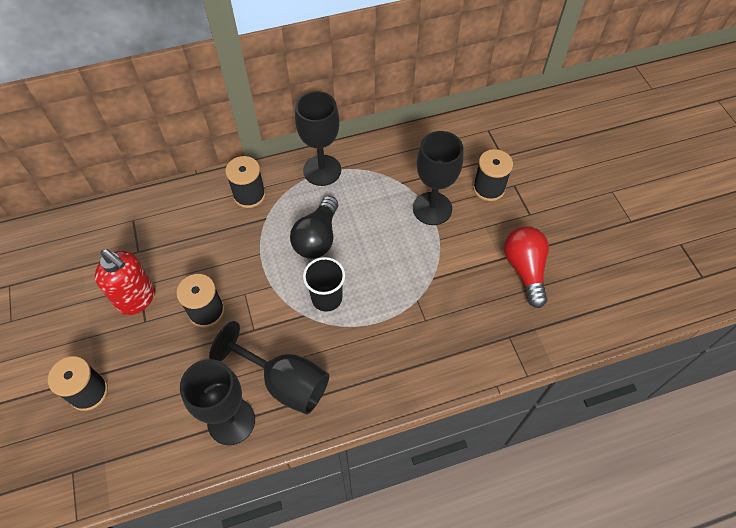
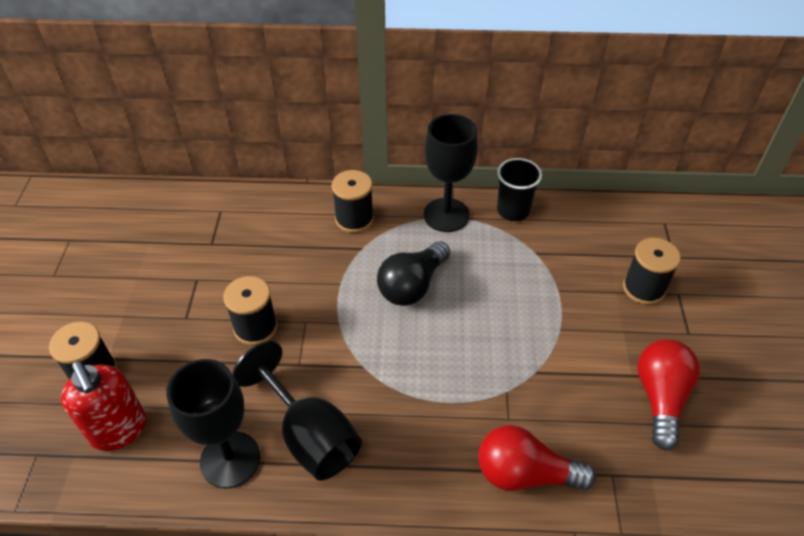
camera: 20 degrees right, 10 degrees down
(137, 298) = (188, 291): red soap dispenser -> red soap dispenser (119, 430)
(326, 298) = (397, 355): black cup -> black cup (513, 210)
(432, 208) = (563, 292): black goblet -> none
(450, 356) = (525, 473): none -> red light bulb

